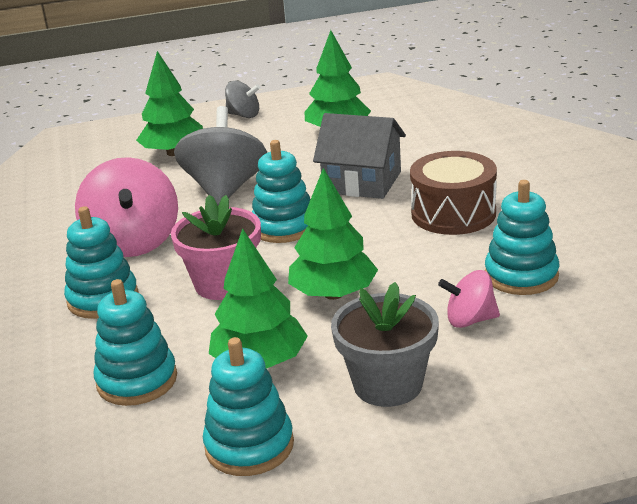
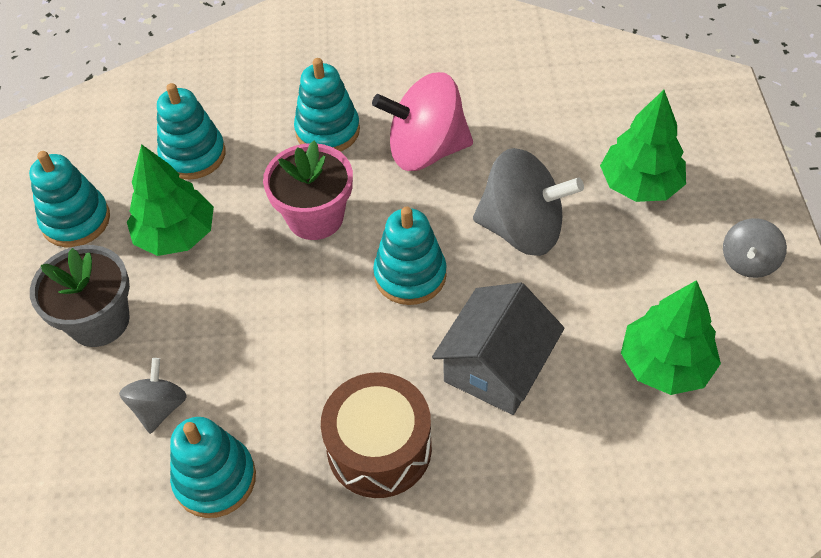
camera: 100 degrees right, 25 degrees up
(333, 294) = (257, 302): green tree -> none
(470, 320) = (159, 407): pink spinning top -> grey spinning top

